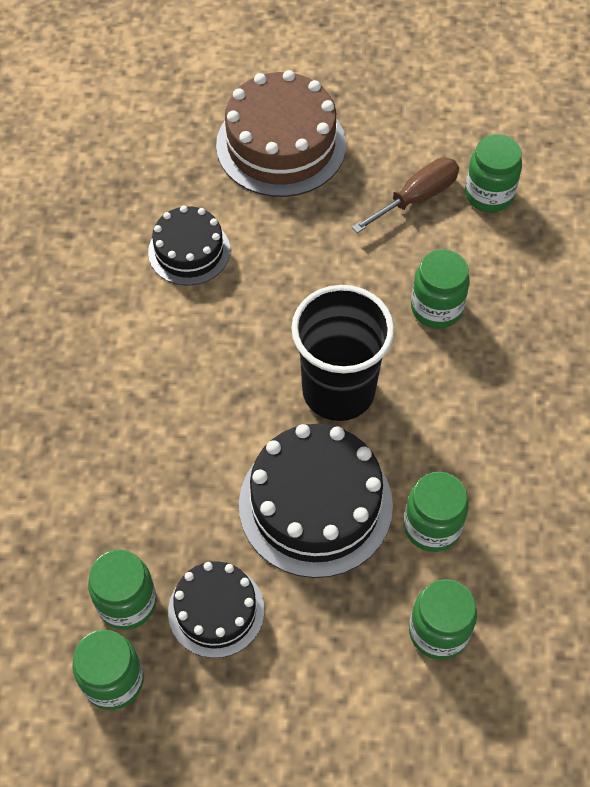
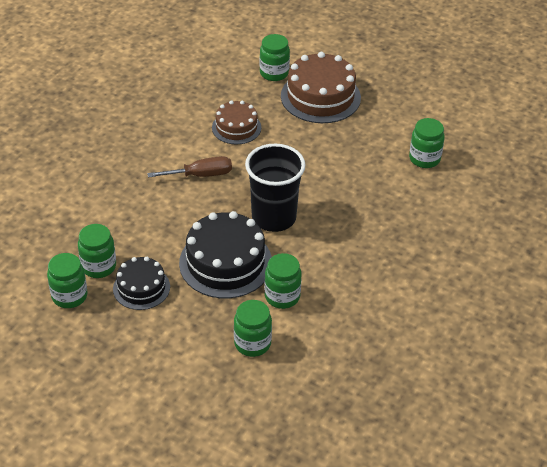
camera: 25 degrees right, 15 degrees down
(189, 251) = (236, 127): black cake -> brown cake
(416, 198) = (381, 146): brown screwdriver -> brown screwdriver (201, 175)
(436, 308) = (355, 200): green jar -> green jar (274, 73)

